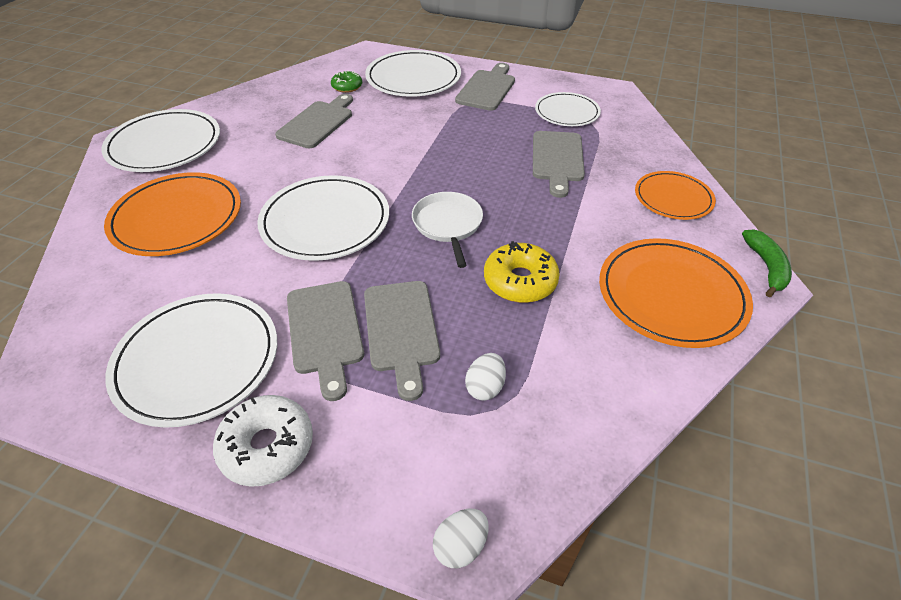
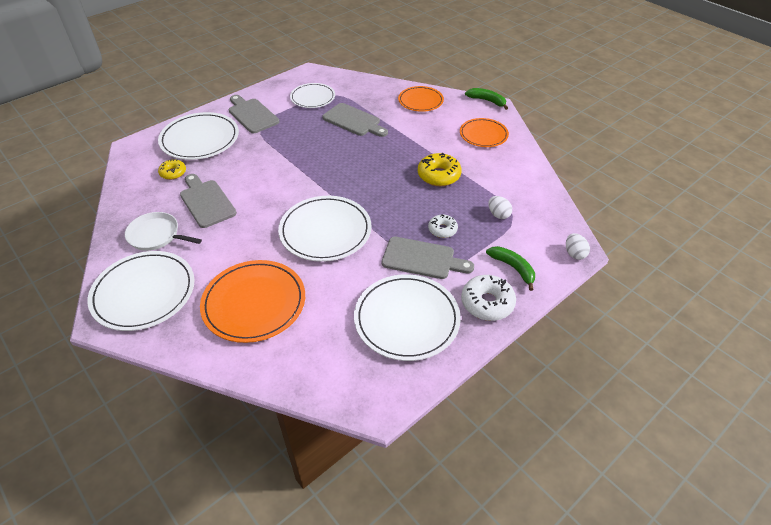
camera: 60 degrees left, 0 degrees up
(347, 87) = (173, 173): green donut -> yellow donut
(366, 455) = (513, 268): none -> green banana
(401, 330) = (442, 229): grey cutting board -> white donut
(448, 225) = (373, 183): white pan -> white pan (156, 235)
(671, 295) = (483, 135): orange plate -> orange plate, size x0.63

